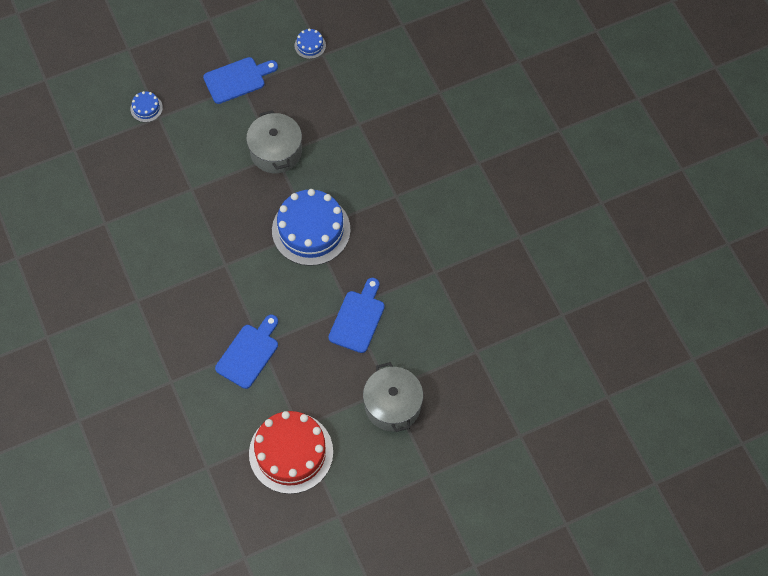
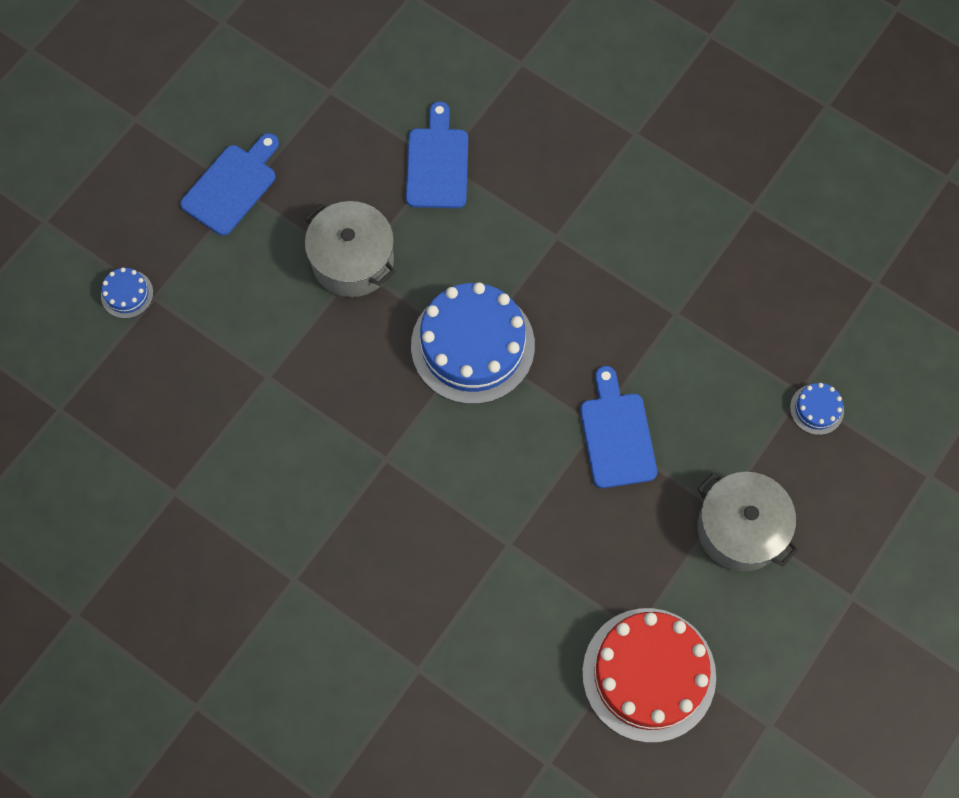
camera: 30 degrees left, 5 degrees up
(249, 353) = (501, 567): blue cutting board -> blue cutting board (437, 163)
(310, 45) = (303, 87): blue cake -> blue cake (816, 409)

